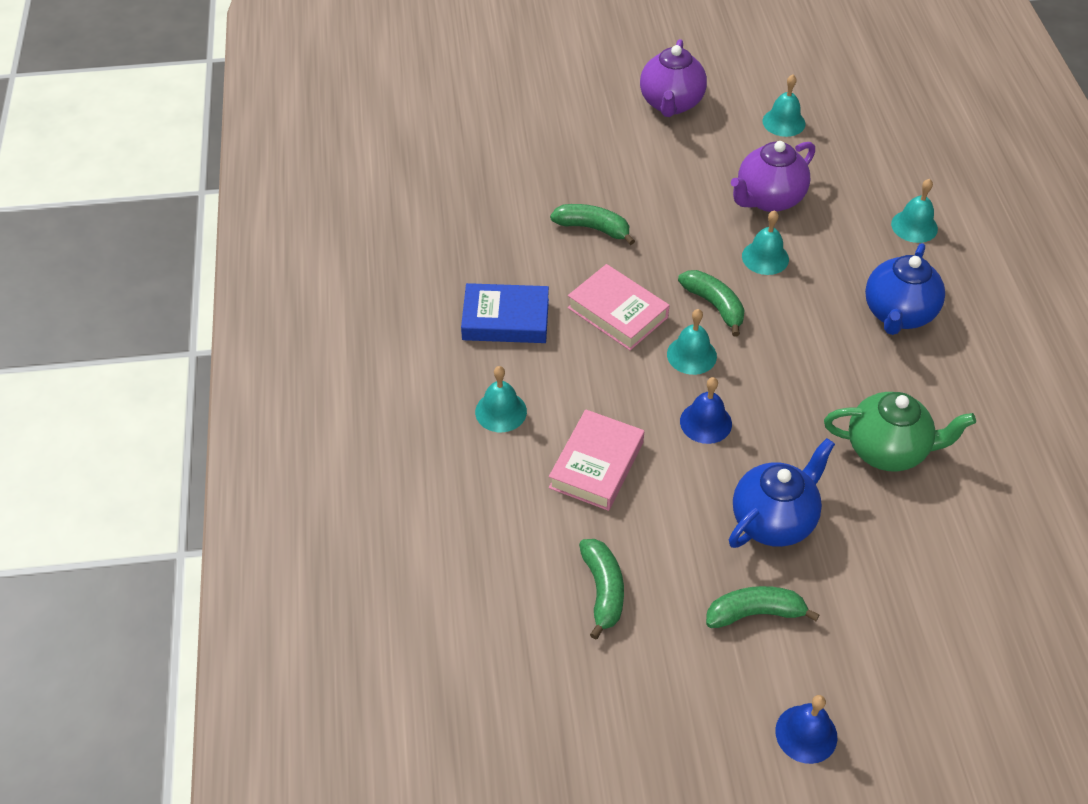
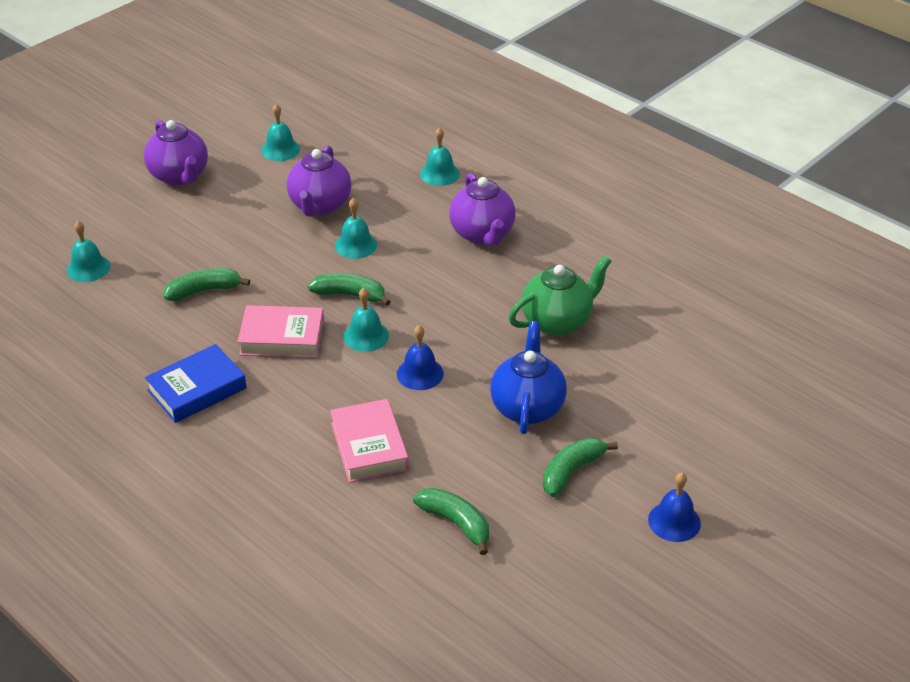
camera: 40 degrees left, 10 degrees down
(501, 411) = (258, 454): turquoise bell -> turquoise bell (88, 268)
(898, 314) = (482, 234): blue teapot -> purple teapot

